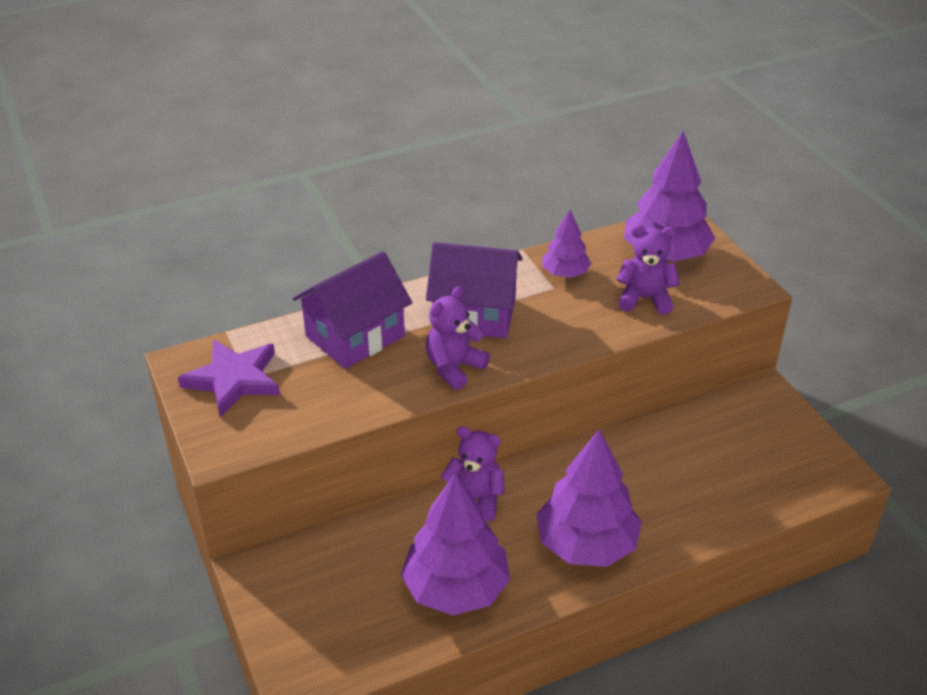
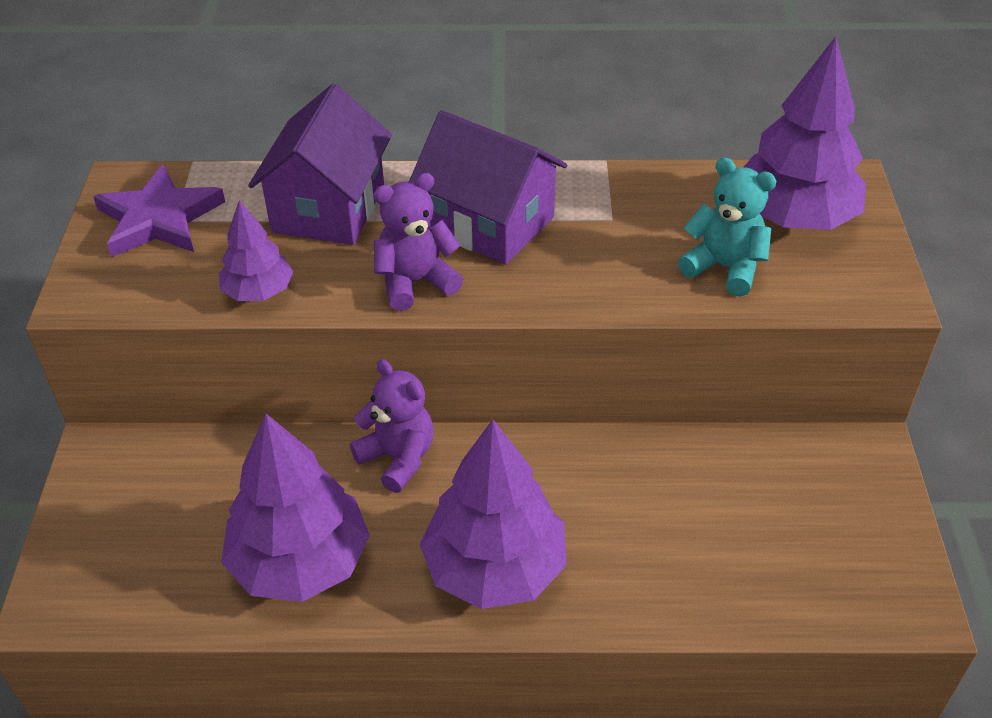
camera: 25 degrees right, 5 degrees up
(355, 336) = (328, 208): purple house -> purple house turned 60 degrees counterclockwise
(565, 273) = (640, 205): purple tree -> purple tree (259, 292)
(645, 298) = (724, 267): purple teddy bear -> turquoise teddy bear

